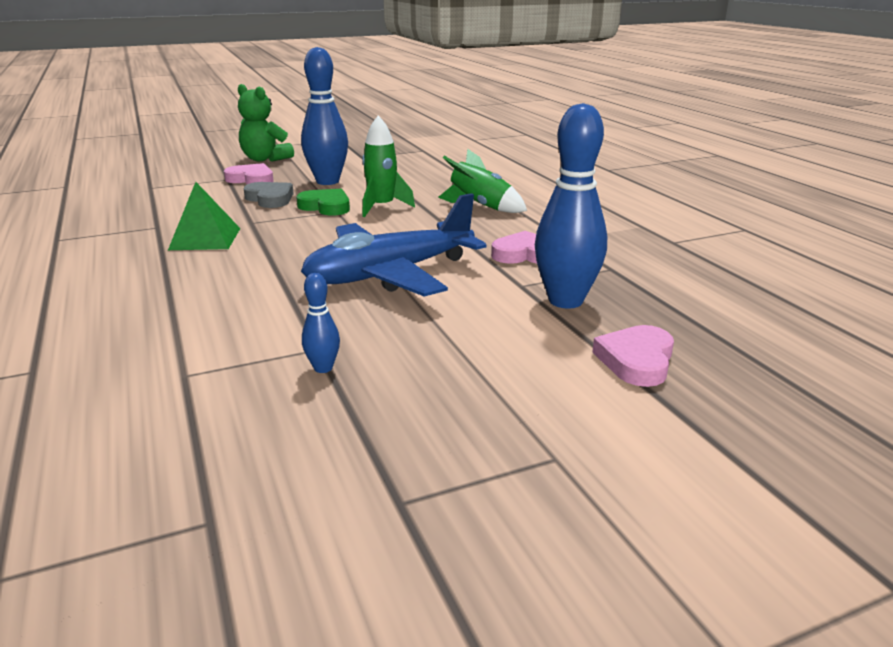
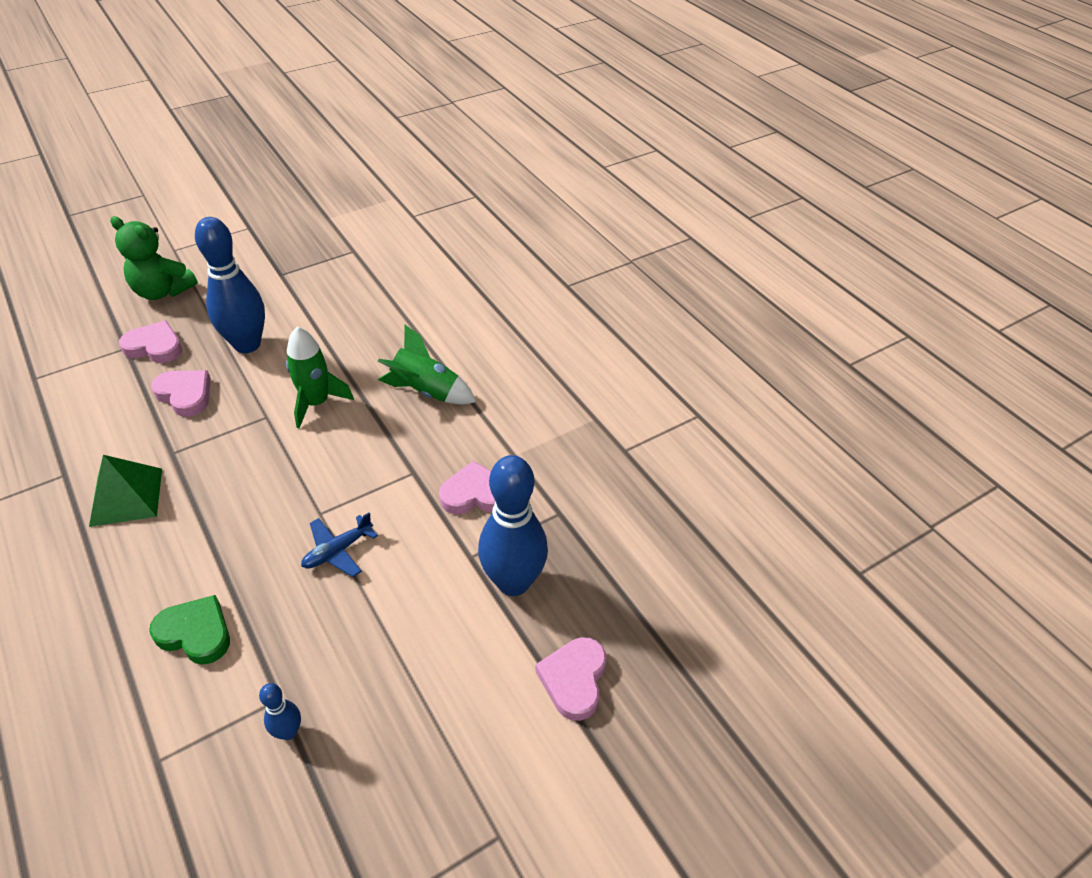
camera: 10 degrees left, 20 degrees up
(270, 199) = (185, 395): grey heart -> pink heart
(326, 207) = (253, 408): green heart -> green heart (195, 633)
(390, 274) = (338, 551): blue plane -> blue plane, size x0.42

